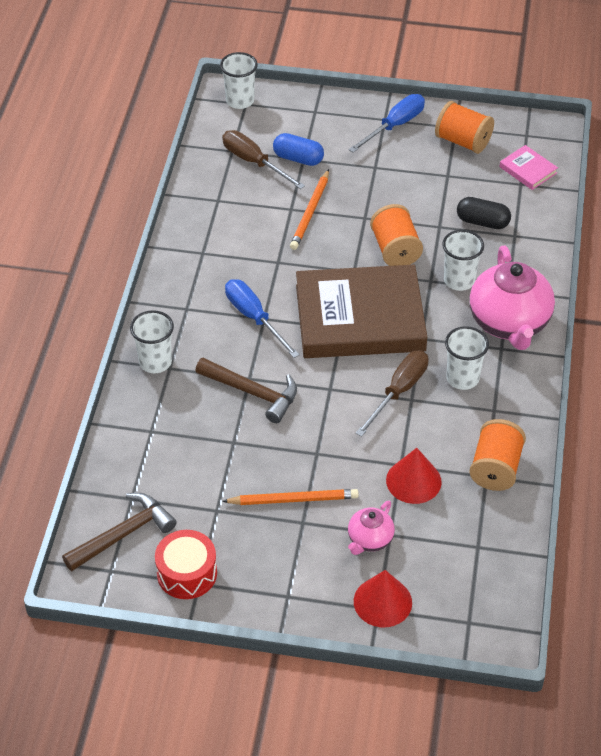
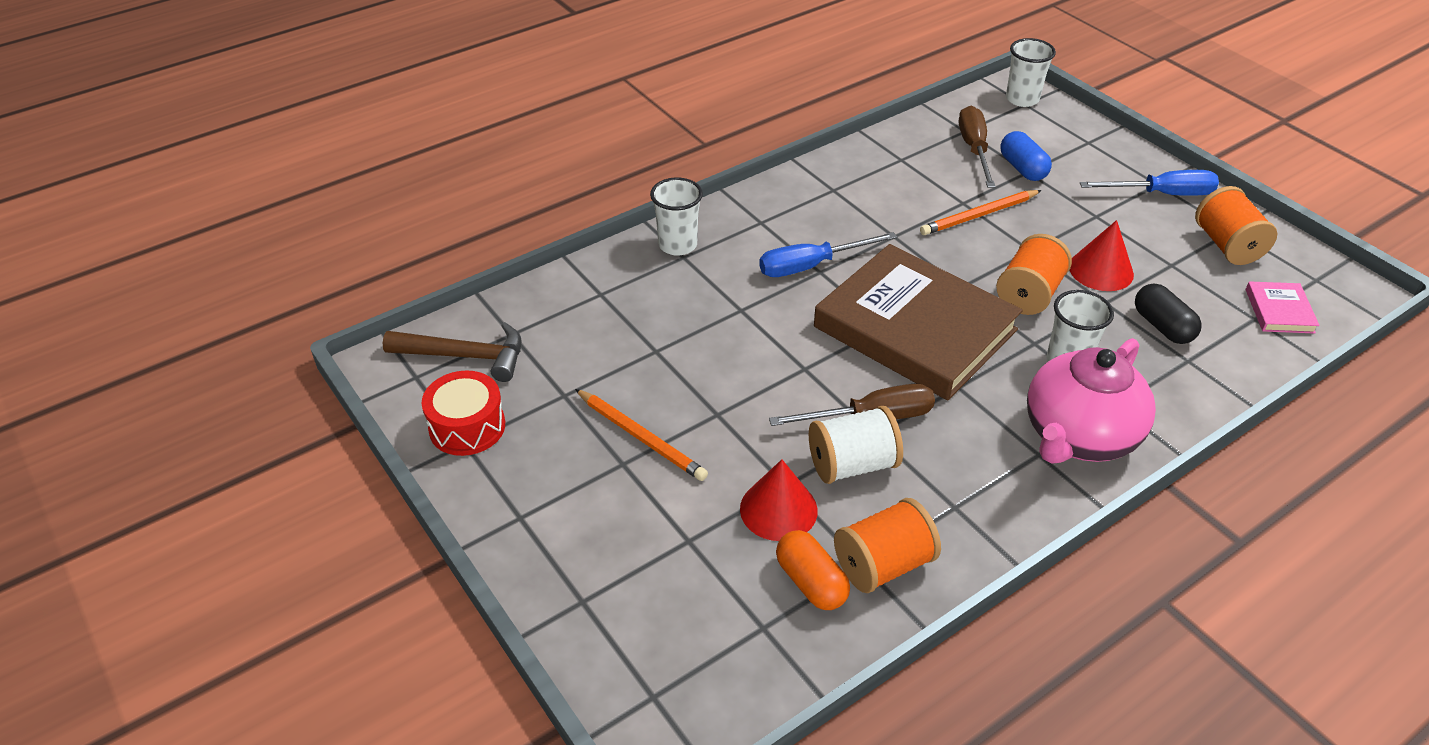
camera: 45 degrees right, 5 degrees down
(252, 392) = (727, 323): brown hammer -> none
(254, 318) = (811, 266): blue screwdriver -> blue screwdriver turned 120 degrees counterclockwise
(369, 539) = (662, 529): pink teapot -> none
(382, 602) = (596, 598): red cone -> red cone (1101, 270)
(420, 426) = (852, 465): none -> white spool
(462, 378) = (956, 452): white cup -> none
(473, 505) = (811, 582): none -> orange capsule

